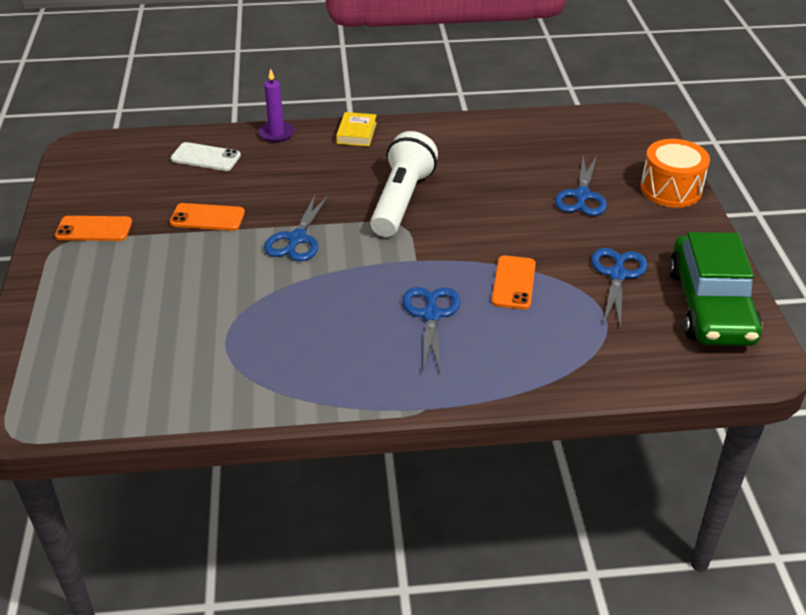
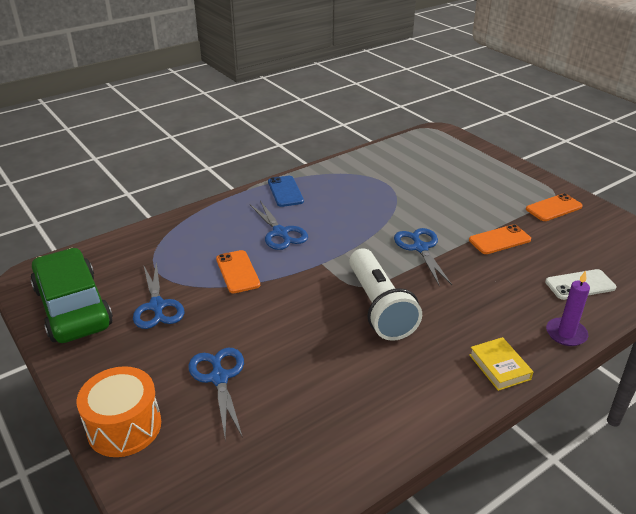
camera: 150 degrees right, 5 degrees down
(373, 382) = (285, 191): none -> blue phone

